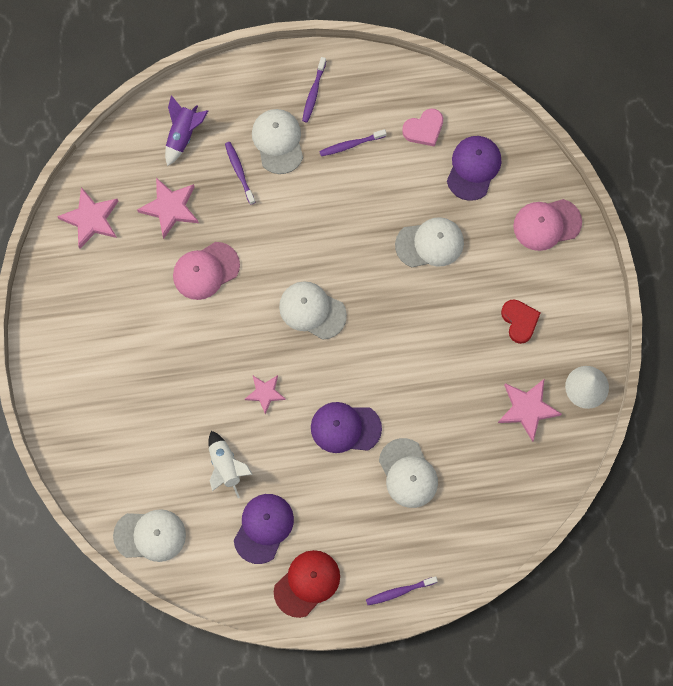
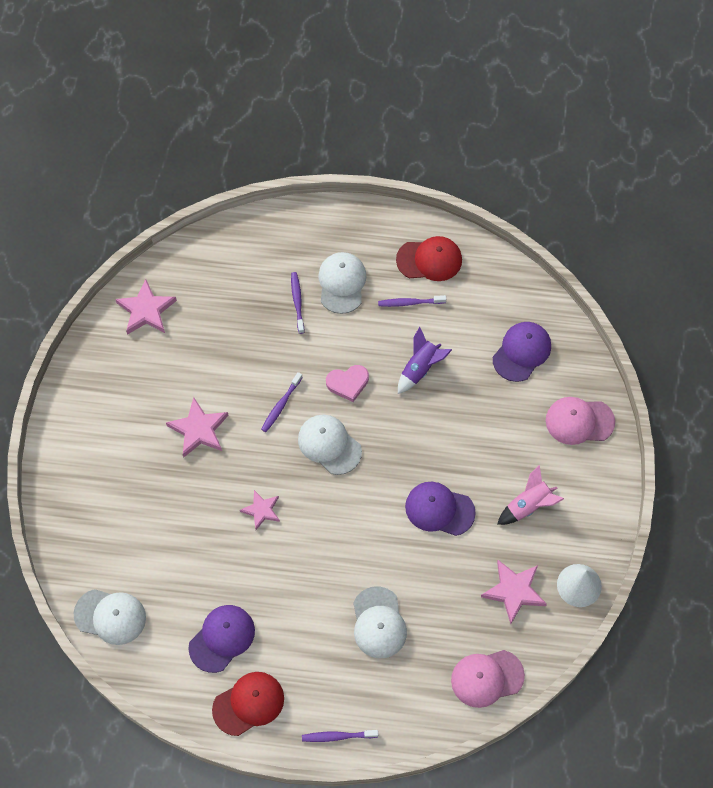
camera: 15 degrees right, 10 degrees down
(170, 208) = (223, 318): pink star -> pink star (198, 429)
(183, 134) = (255, 256): purple rocket -> purple rocket (420, 368)
(205, 271) = (239, 383): pink cap -> pink cap (487, 678)
(226, 466) = (203, 570): white rocket -> none
(313, 93) = (388, 248): purple toothbrush -> purple toothbrush (281, 405)
(345, 428) = (329, 563): purple cap -> purple cap (439, 509)
(358, 95) = (429, 260): none -> red cap
(424, 129) = (483, 305): pink heart -> pink heart (348, 383)
(430, 243) = (460, 411): white cap -> none
(519, 321) = (528, 505): red heart -> pink rocket

